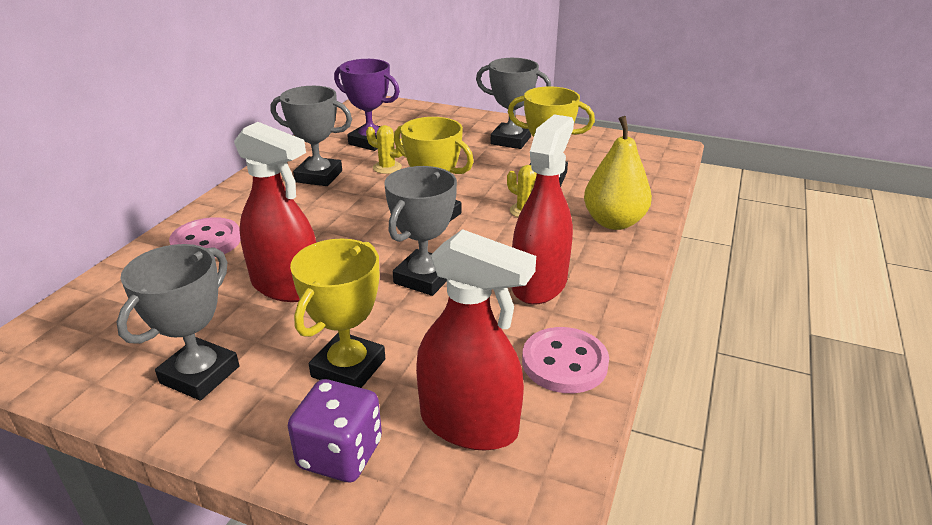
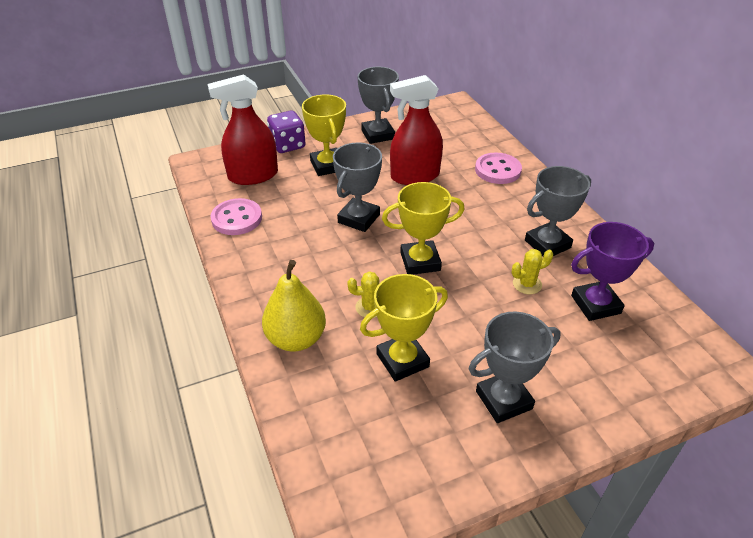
camera: 135 degrees right, 10 degrees up
(424, 278) = (359, 218): grey trophy -> grey trophy turned 45 degrees clockwise
(539, 284) = (293, 253): red spray bottle -> none

